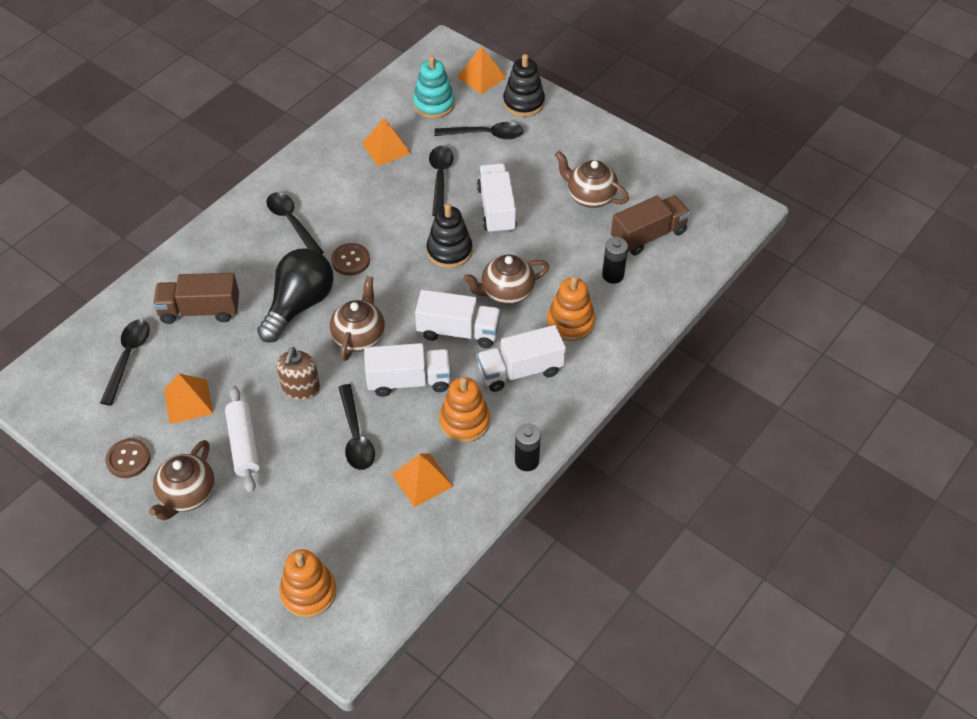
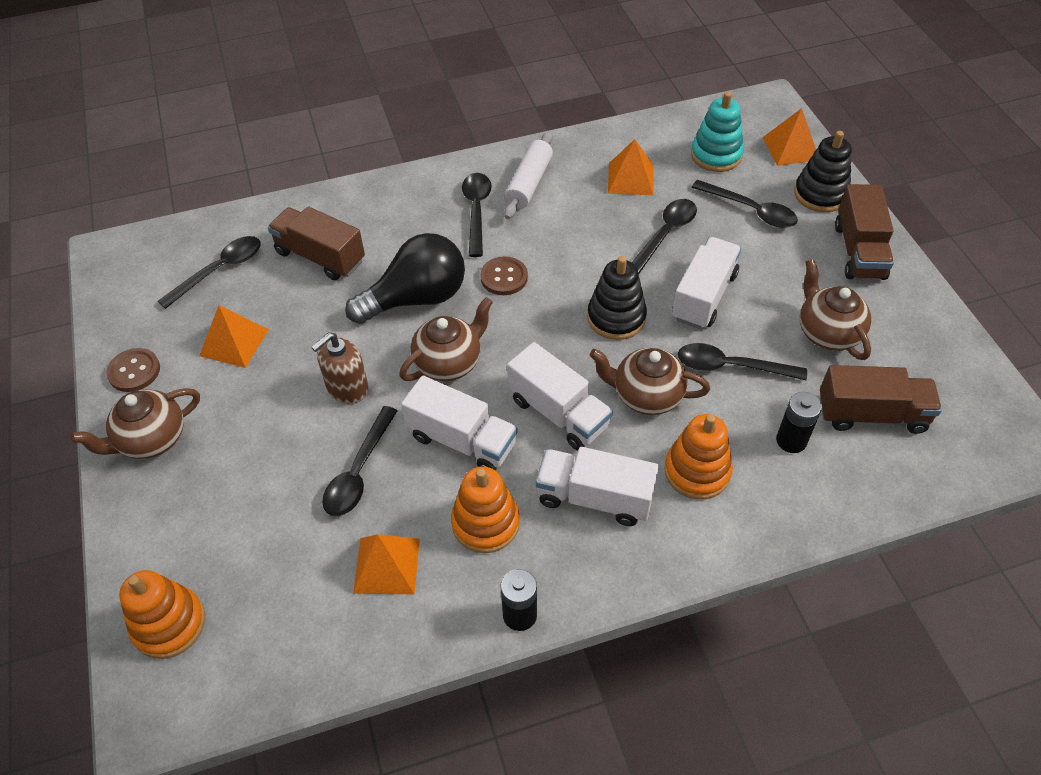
camera: 35 degrees right, 0 degrees up
(244, 444) = (245, 417): white rolling pin -> white rolling pin (529, 183)
(546, 247) = (731, 366): none -> black spoon
(574, 132) = (859, 251): none -> brown truck

